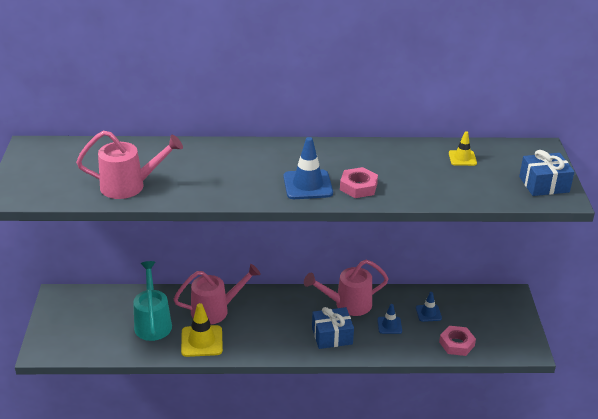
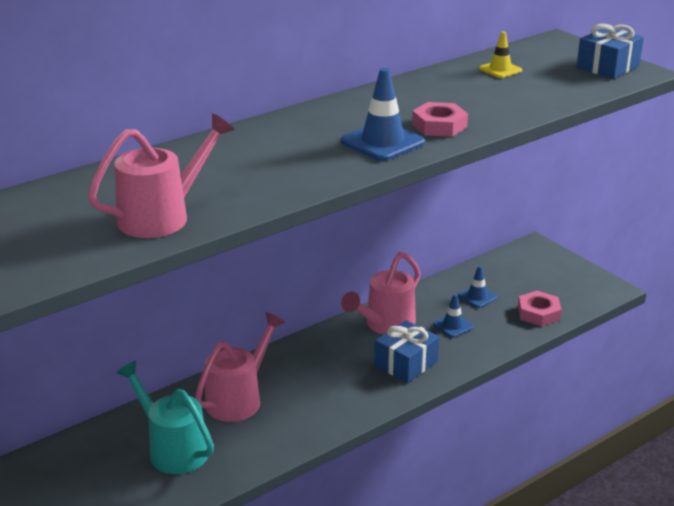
camera: 35 degrees left, 5 degrees down
(202, 341) = (261, 439): yellow traffic cone -> none

